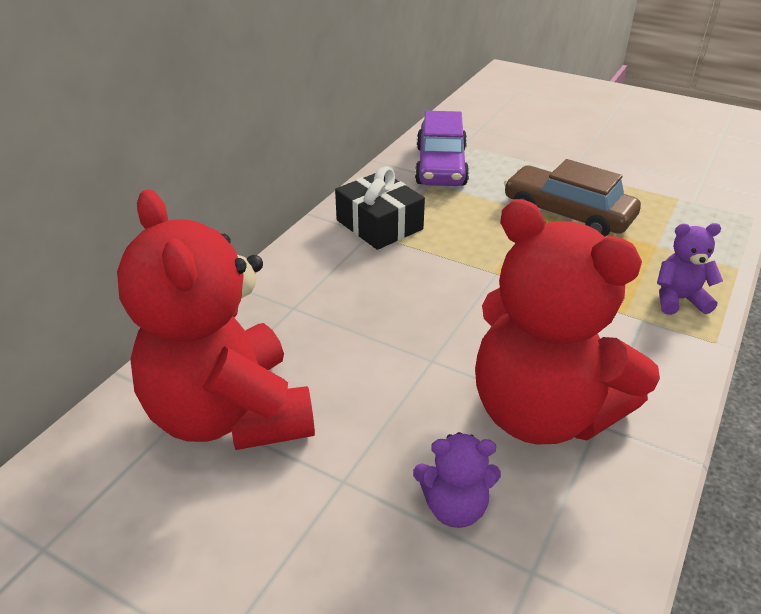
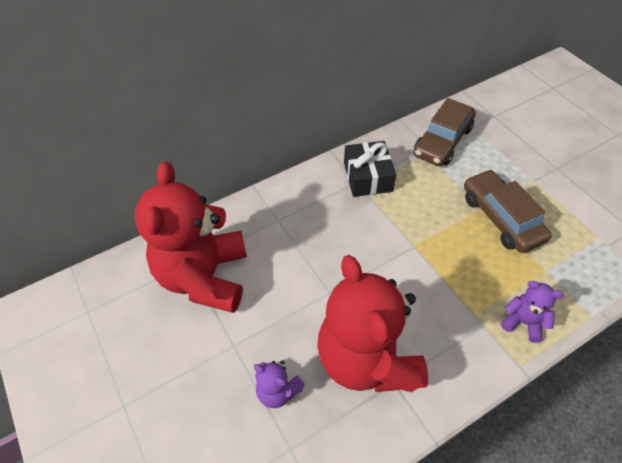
camera: 30 degrees right, 15 degrees up
(441, 166) = (442, 141): purple car -> brown car

